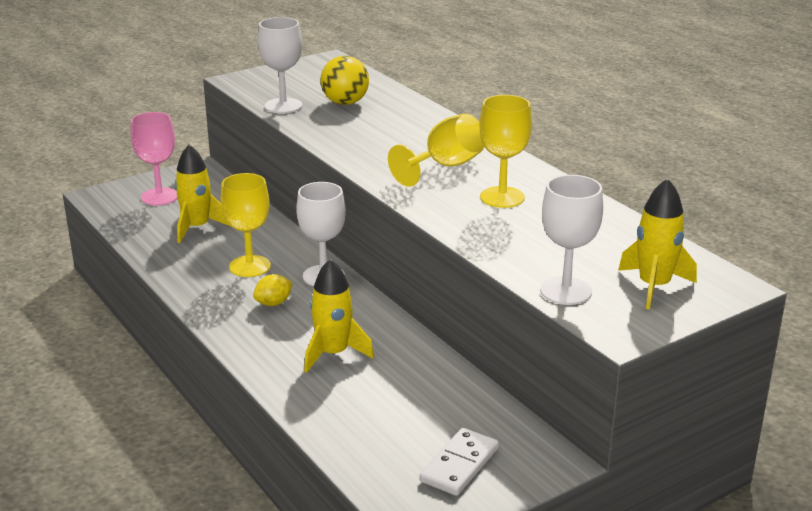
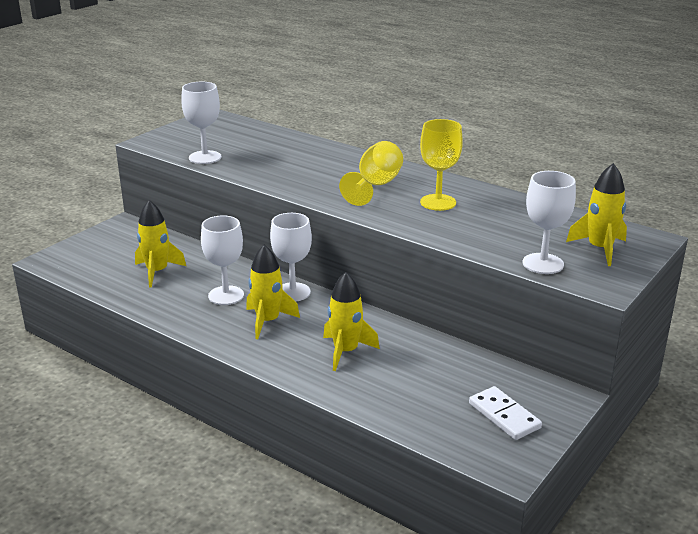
camera: 20 degrees left, 0 degrees up
(159, 197) = (105, 252): pink goblet -> none
(250, 266) = (226, 295): yellow goblet -> white goblet
(273, 303) = (268, 321): yellow lemon -> yellow rocket
(345, 103) = (254, 148): yellow ball -> none
(459, 465) = (504, 416): white domino -> white domino turned 45 degrees counterclockwise

